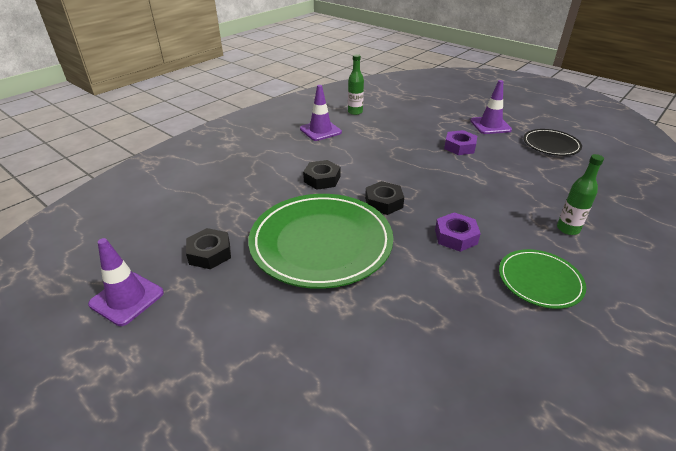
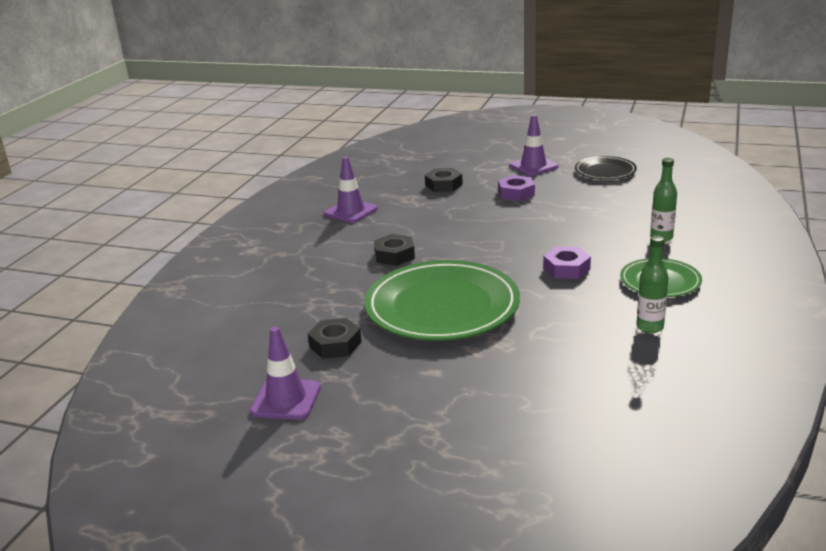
camera: 20 degrees left, 10 degrees down
(355, 112) = (374, 184): green bottle -> green bottle (649, 327)
(383, 202) = (476, 259): black nut -> black nut (443, 185)

